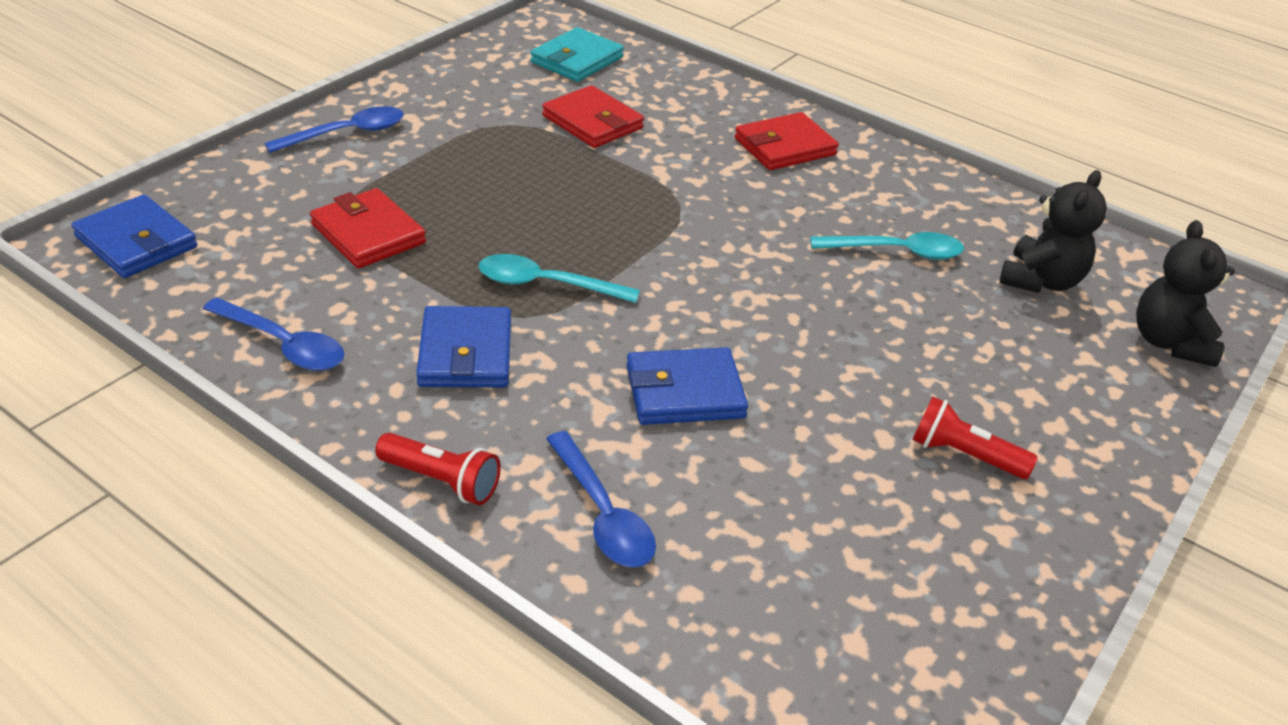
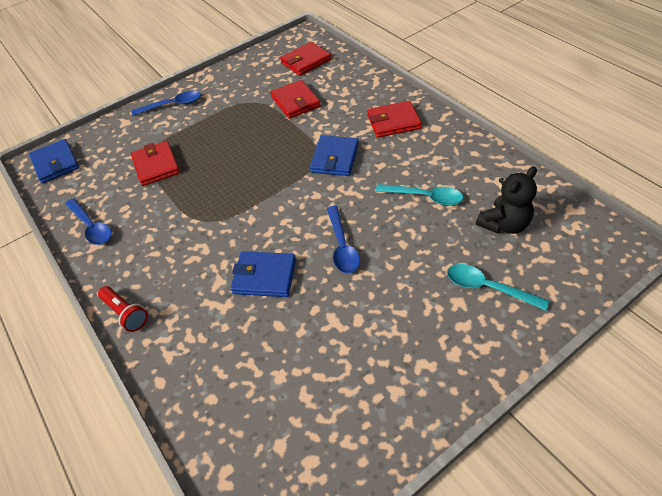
camera: 25 degrees right, 10 degrees up
(465, 353) = (169, 240): blue wallet -> blue wallet (335, 158)
(546, 284) = (226, 203): turquoise spoon -> turquoise spoon (488, 288)
(577, 60) = (306, 61): turquoise wallet -> red wallet
(602, 514) = (190, 344): blue spoon -> blue spoon (342, 246)
(963, 455) = (398, 337): red flashlight -> none
(1169, 342) = (567, 276): black teddy bear -> none

